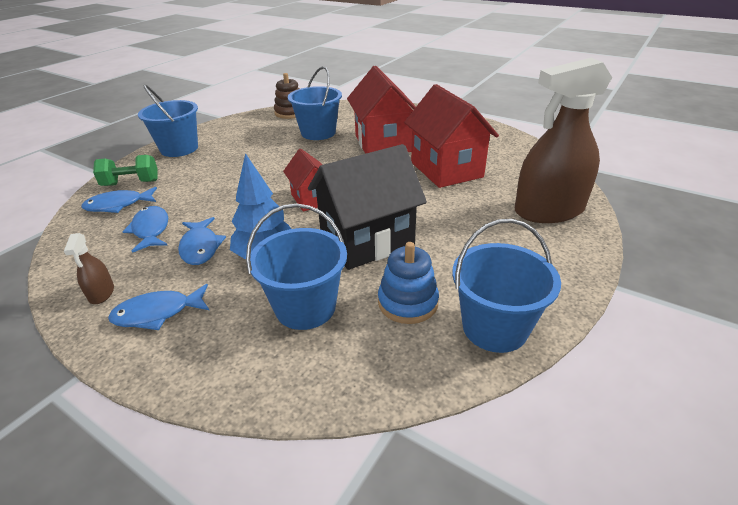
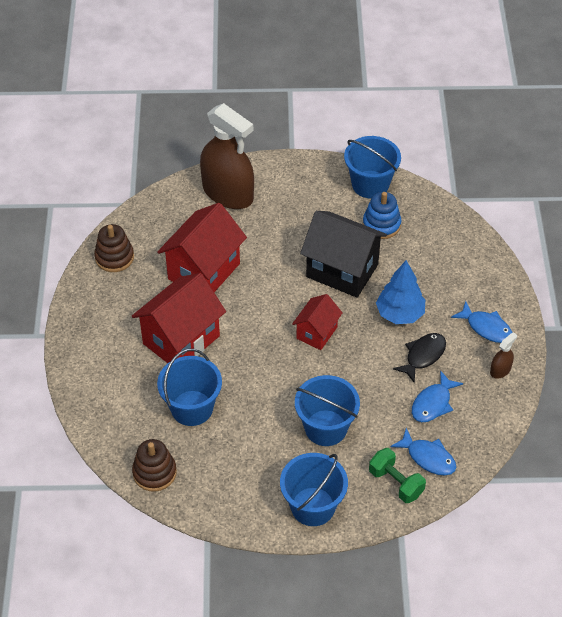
camera: 125 degrees left, 15 degrees up
(200, 247) = (423, 356): blue fish -> black fish
(305, 307) = (423, 265): blue bucket -> blue bucket (326, 428)
(499, 140) = (114, 257): none -> brown stacking toy

